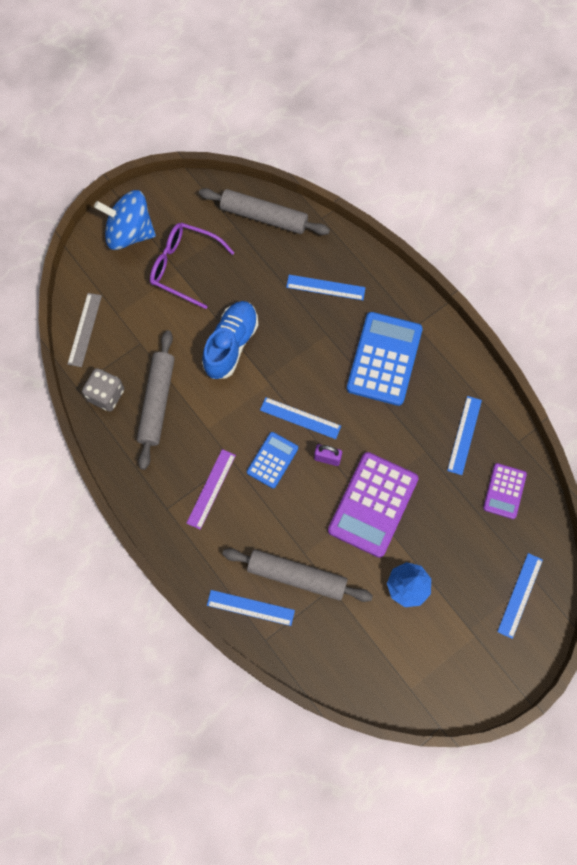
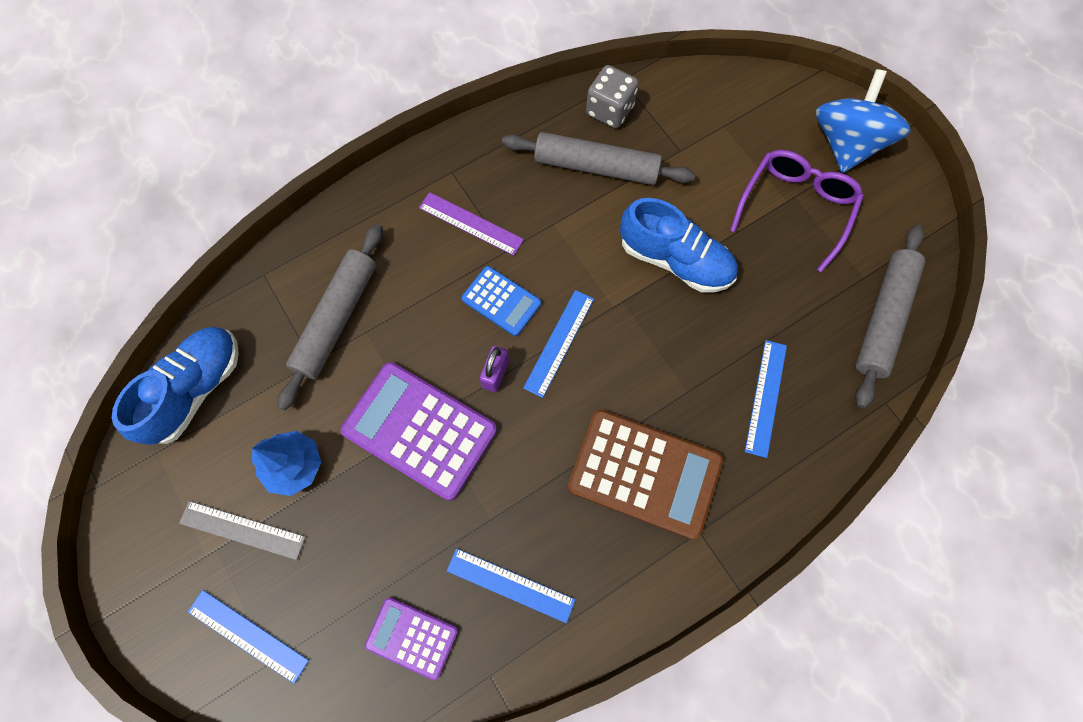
camera: 95 degrees right, 0 degrees up
(84, 329) = (701, 89): grey ruler -> grey ruler (242, 529)
(250, 608) = (307, 260): blue ruler -> none
(361, 671) = (196, 389): none -> blue shoe
(384, 359) = (644, 473): blue calculator -> brown calculator

